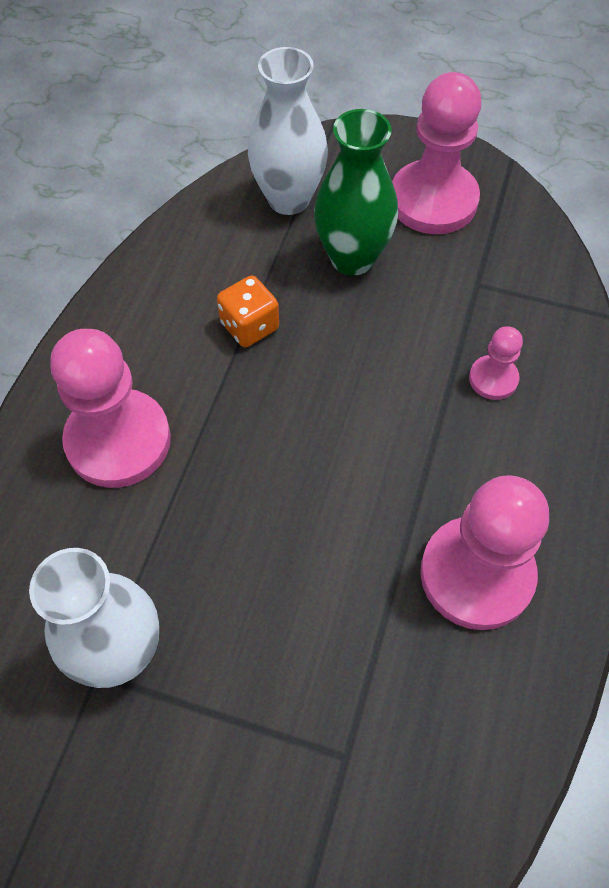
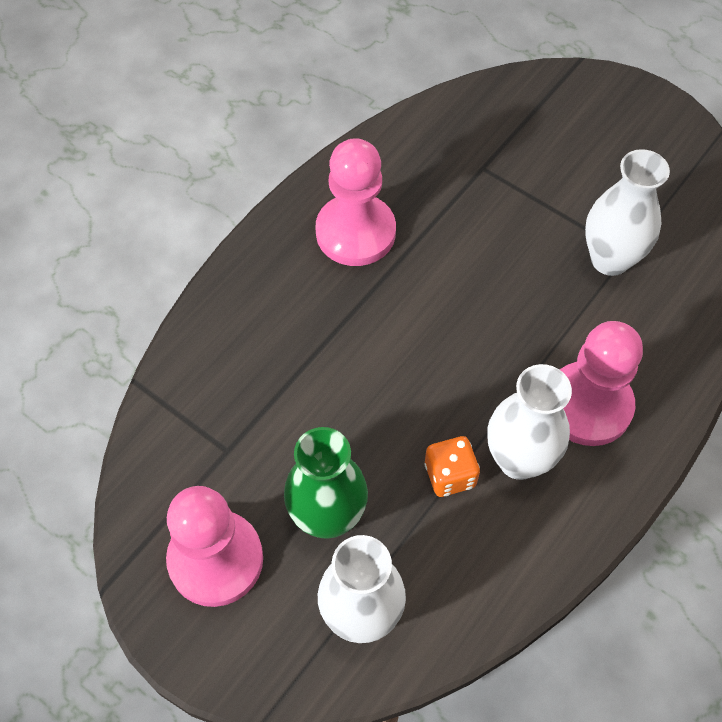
camera: 160 degrees left, 0 degrees up
(183, 361) = (519, 459): none -> white vase
(493, 379) = (265, 359): pink pawn -> none

